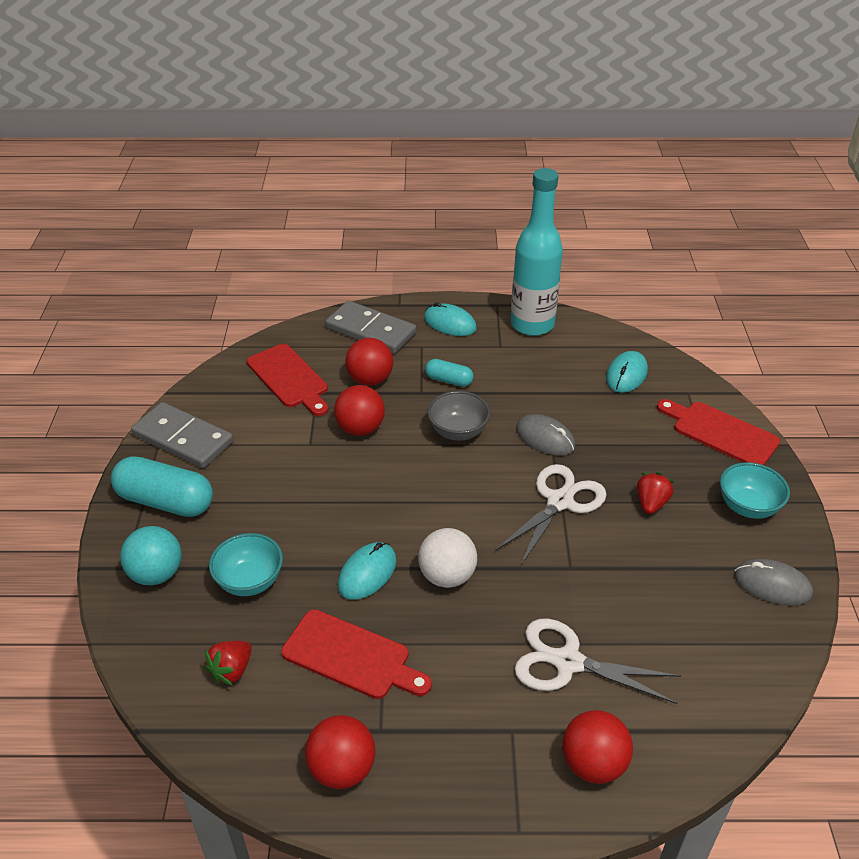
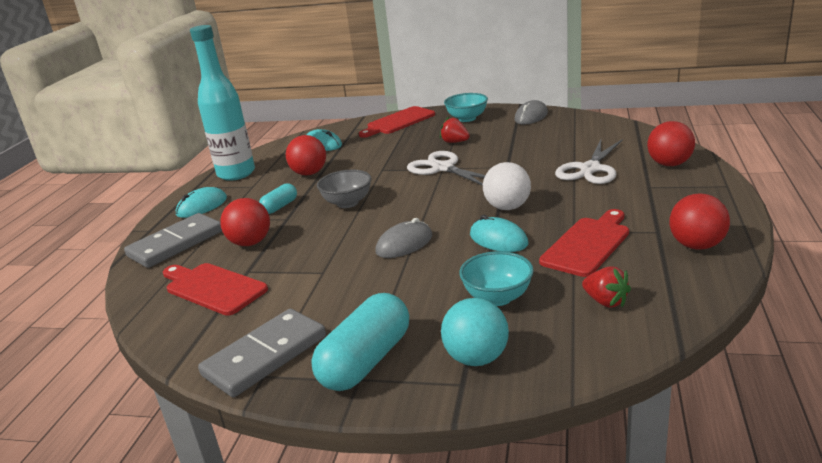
camera: 75 degrees left, 15 degrees down
(289, 378) = (213, 288): red cutting board -> red cutting board turned 120 degrees counterclockwise
(360, 429) = (317, 246): red ball -> red ball (309, 173)
(545, 438) = (373, 171): grey mouse -> grey mouse (404, 244)

